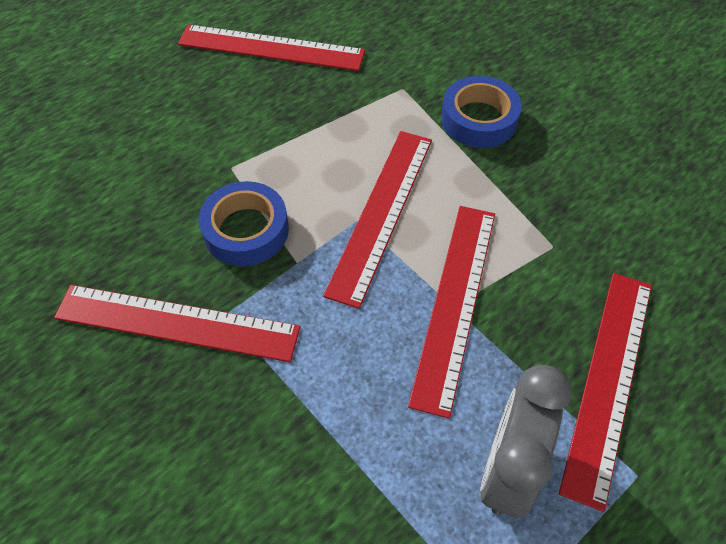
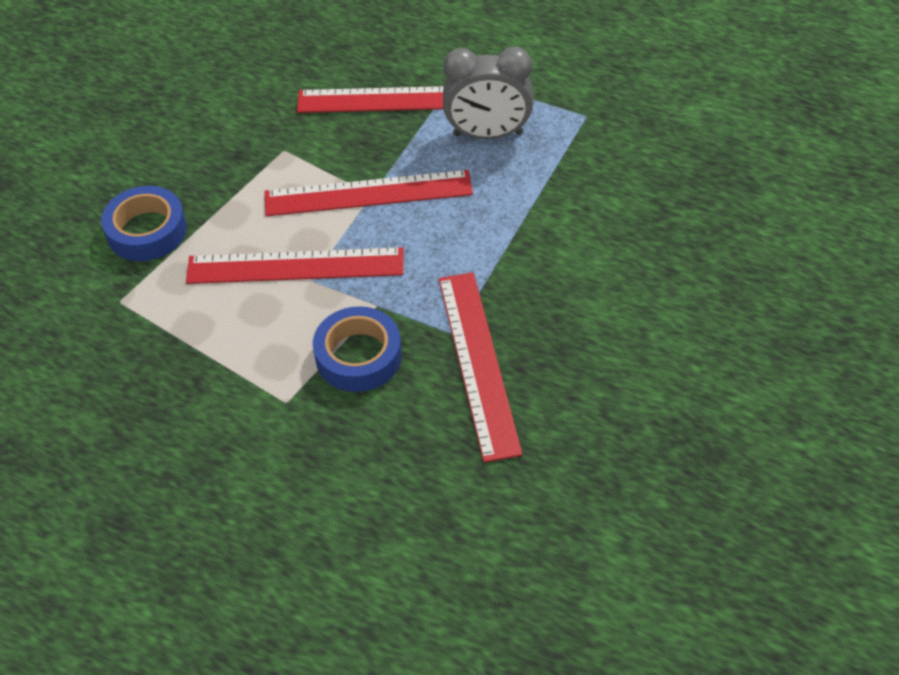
camera: 110 degrees left, 5 degrees down
(271, 47) = (84, 443): red ruler -> none

